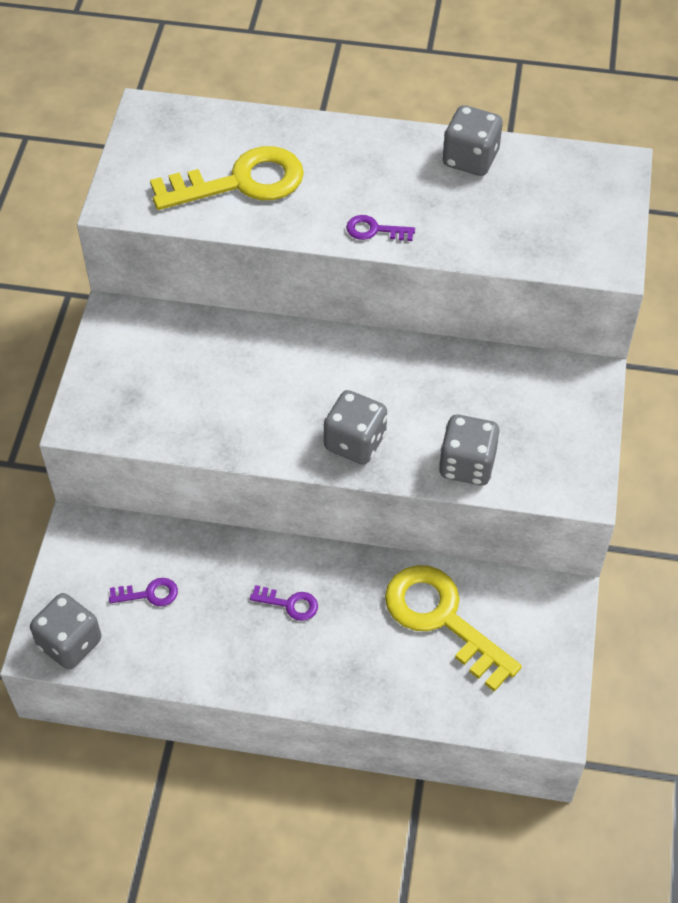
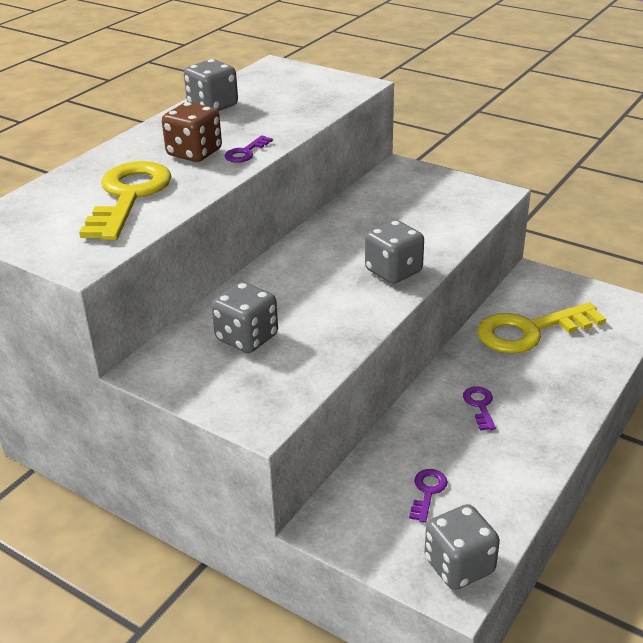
camera: 65 degrees left, 20 degrees down
(289, 604) = (480, 406): purple key -> purple key turned 45 degrees counterclockwise
(352, 191) = (194, 153): none -> brown dice
(467, 465) = (447, 229): grey dice -> grey dice (247, 338)

